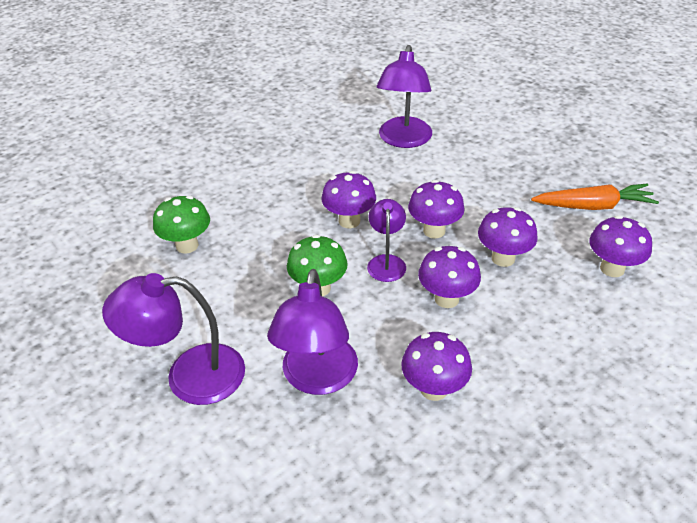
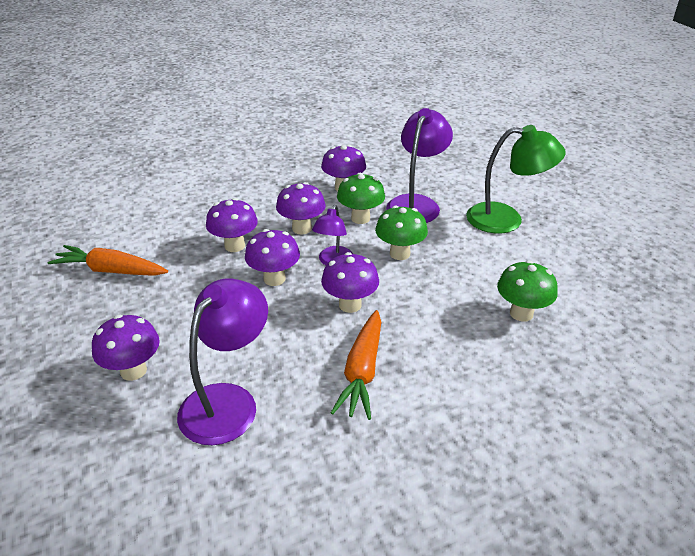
camera: 165 degrees left, 5 degrees down
(189, 376) = (506, 219): purple lamp -> green lamp
(318, 173) = (362, 372): none -> orange carrot
(384, 332) = (360, 218): none -> green mushroom
(612, 268) = (160, 223): purple mushroom -> purple mushroom (133, 371)

